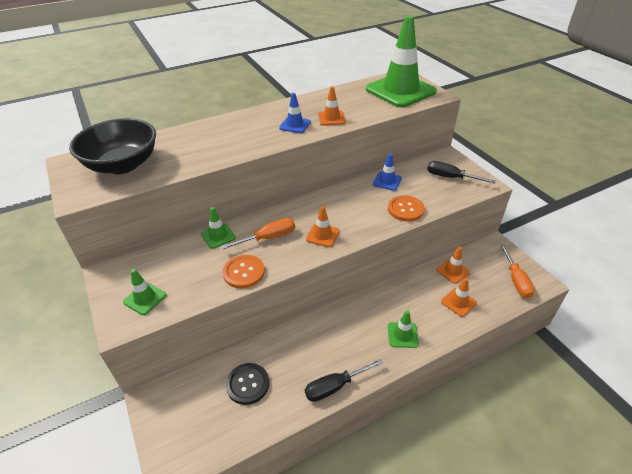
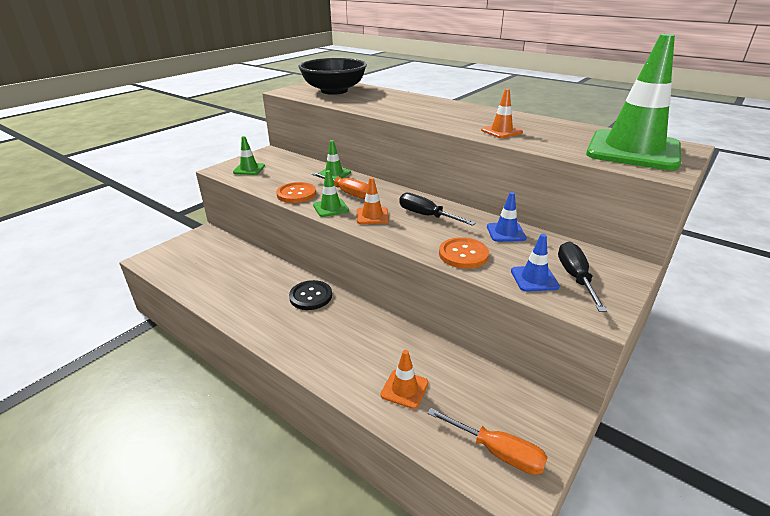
camera: 65 degrees right, 10 degrees down
(248, 384) = (228, 268): black button -> black button (311, 296)
(295, 125) = (464, 121): blue traffic cone -> blue traffic cone (534, 279)
(335, 386) = (239, 316): black screwdriver -> black screwdriver (427, 216)
(402, 335) = (323, 348): green traffic cone -> green traffic cone (330, 208)
(453, 271) = (460, 373): orange traffic cone -> none
(516, 280) = (497, 452): orange screwdriver -> orange screwdriver turned 120 degrees counterclockwise

